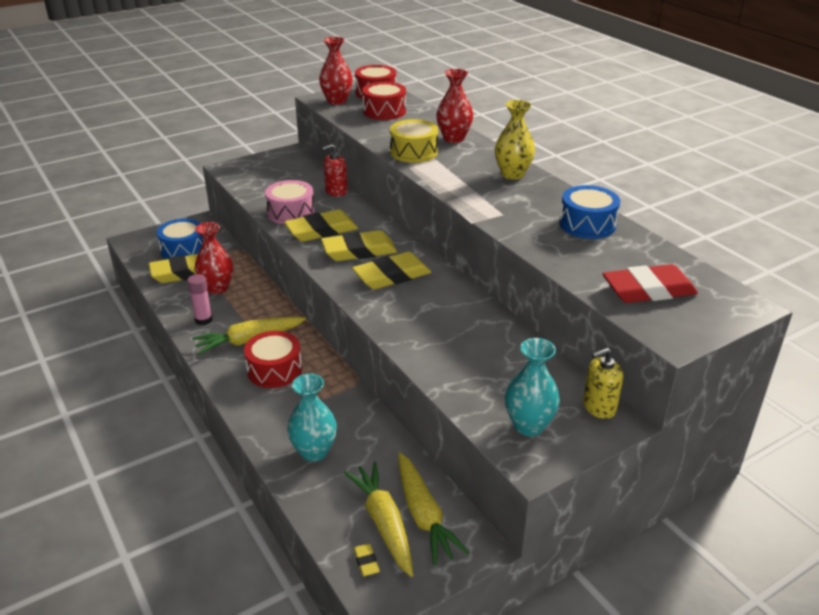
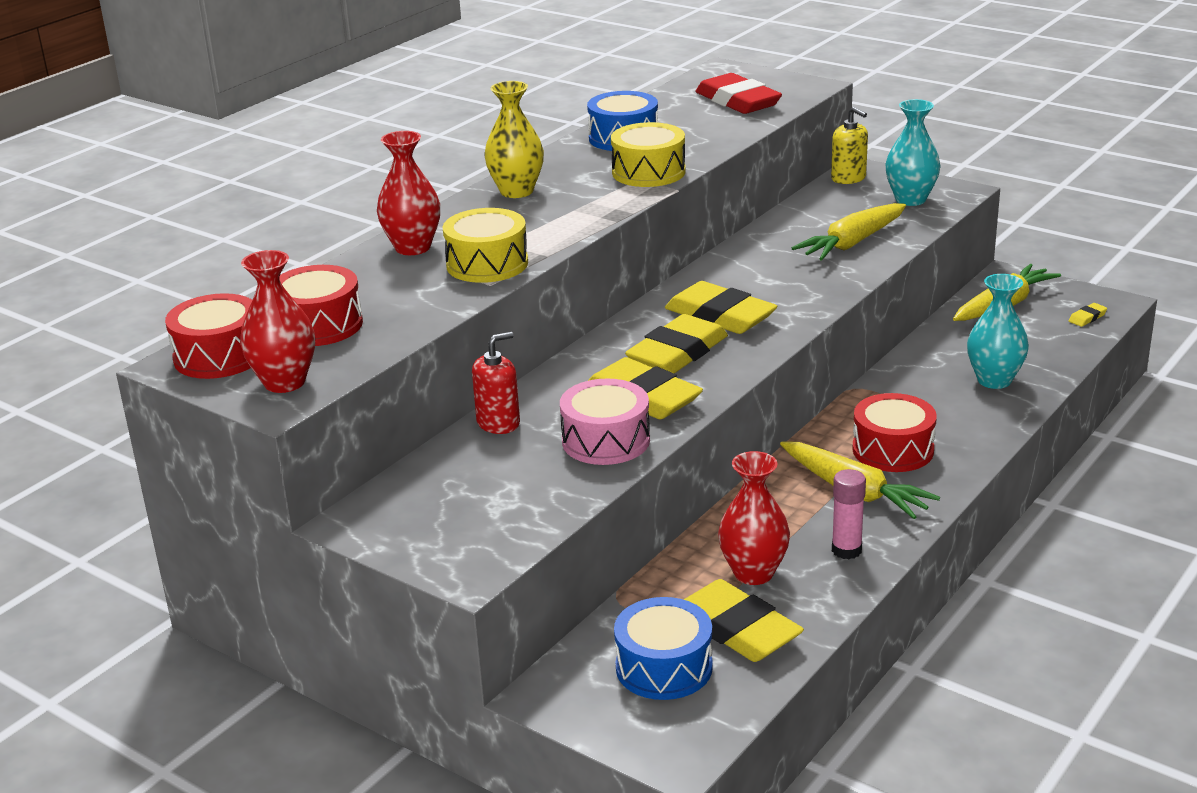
camera: 110 degrees left, 5 degrees down
(336, 191) = (498, 423): red soap dispenser -> red soap dispenser turned 75 degrees counterclockwise
(359, 251) = (677, 353): yellow eraser -> yellow eraser turned 75 degrees clockwise
(383, 523) = (1036, 321): yellow carrot -> yellow carrot (852, 243)
(512, 219) = (648, 172): none -> yellow drum

